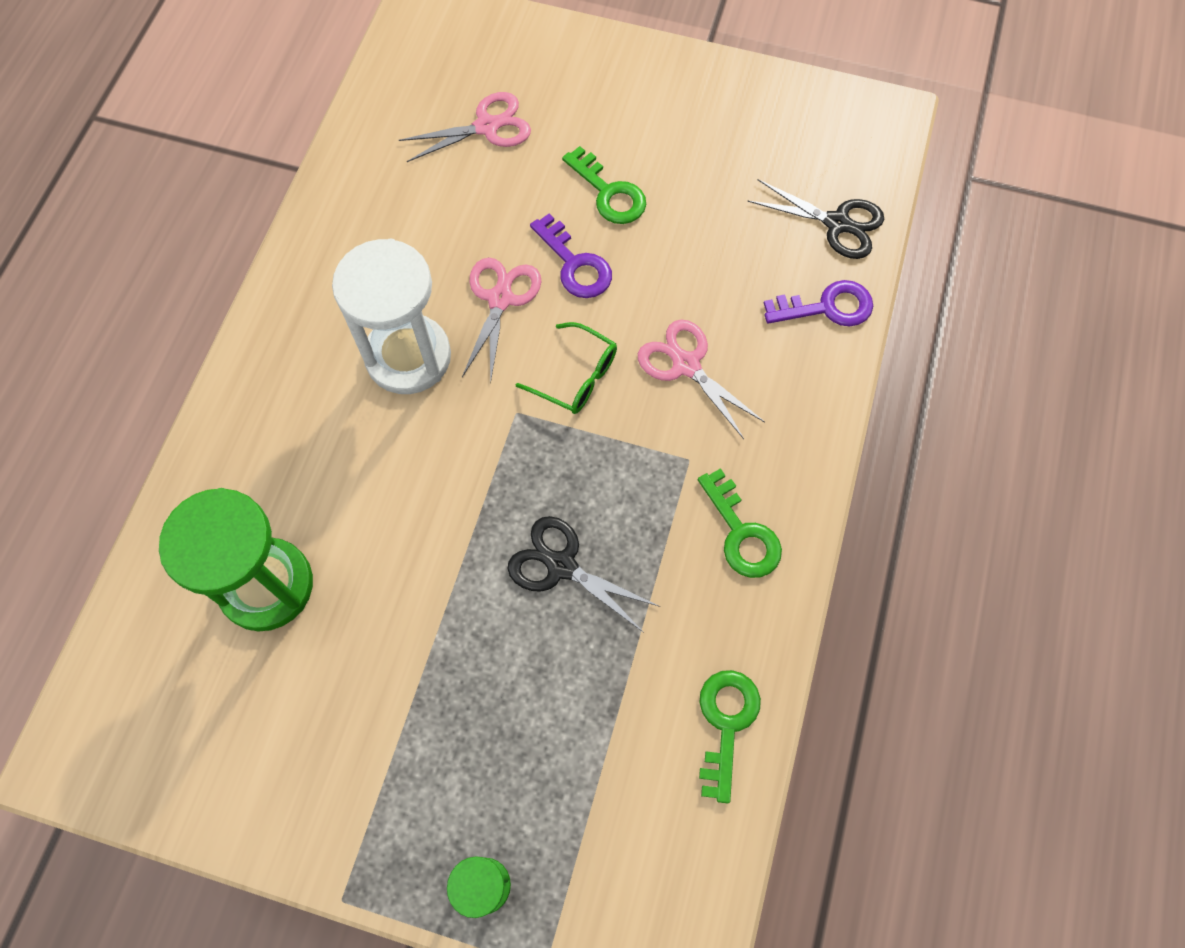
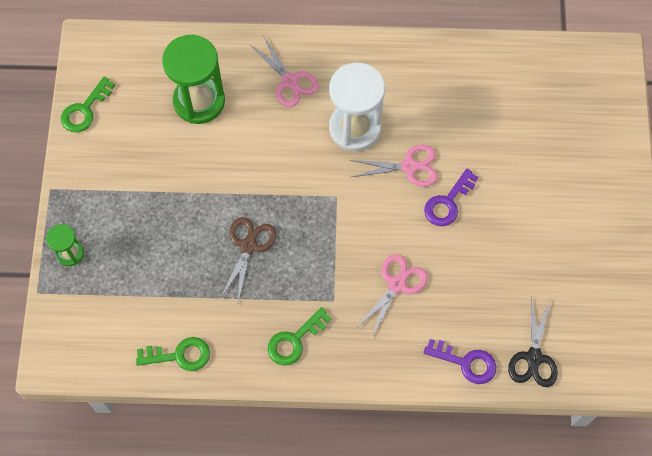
camera: 75 degrees right, 0 degrees up
(486, 127) = (533, 123): pink scissors -> pink scissors (290, 81)
(561, 566) = (248, 246): black scissors -> brown scissors
(576, 376) = (370, 223): green glasses -> none
(609, 193) = (508, 209): green key -> green key (85, 110)
(827, 307) = (466, 362): purple key -> purple key turned 45 degrees counterclockwise

